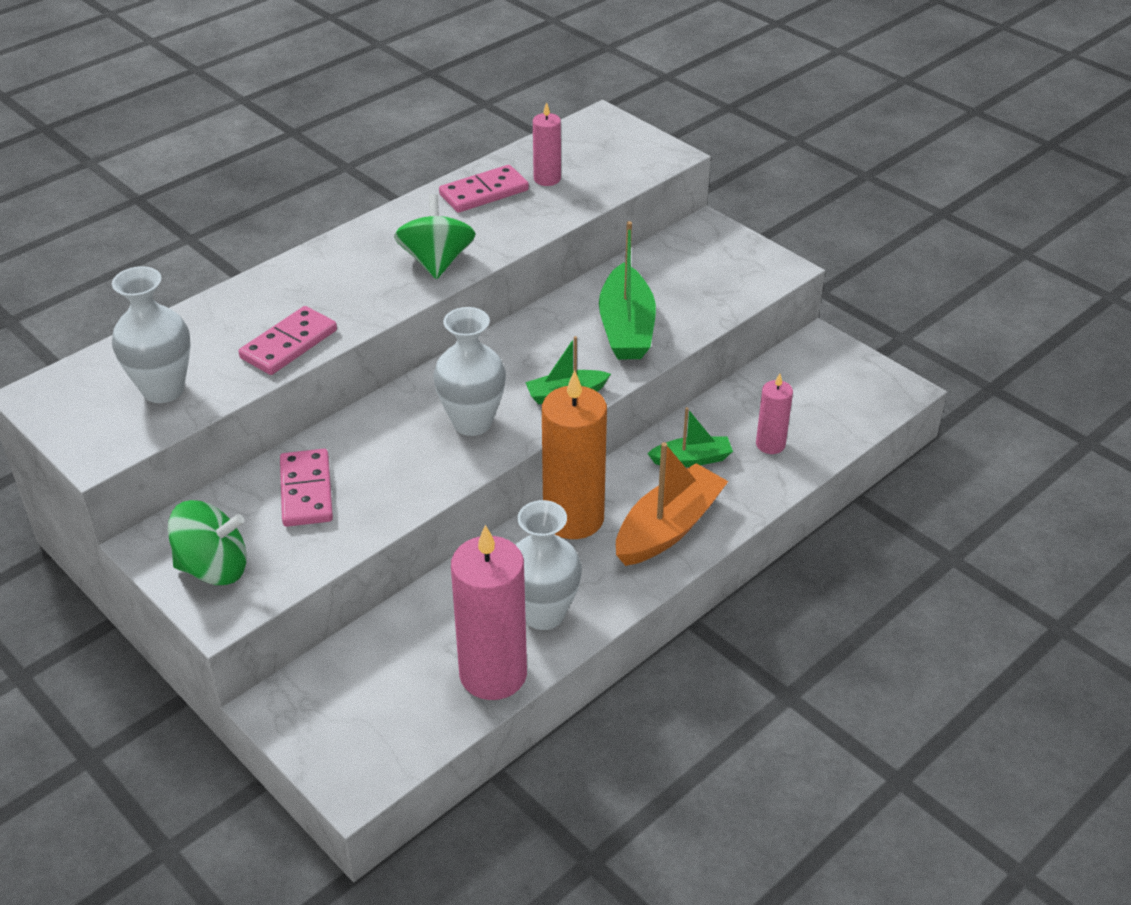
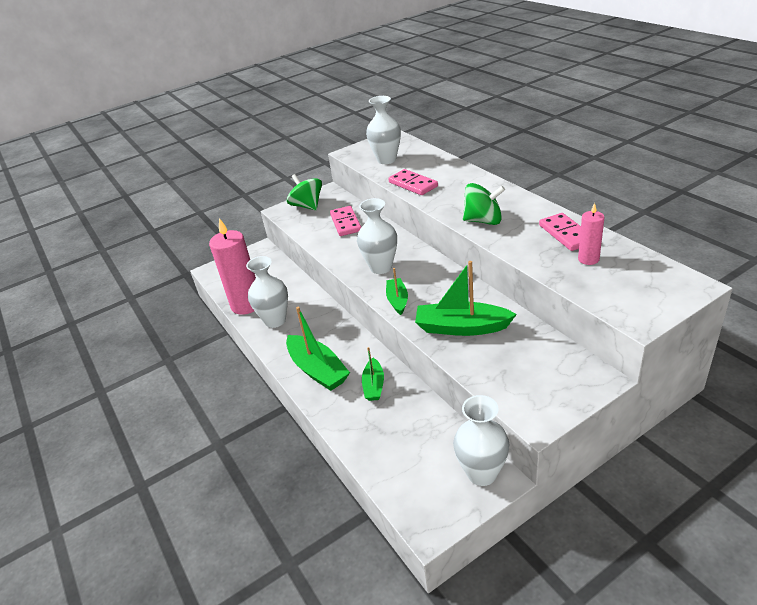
camera: 105 degrees right, 5 degrees down
(213, 568) = (307, 206): green spinning top -> green spinning top turned 135 degrees clockwise
(306, 491) = (345, 223): pink domino -> pink domino turned 75 degrees clockwise
(573, 518) = (338, 332): orange candle -> none
(668, 528) = (318, 370): orange boat -> green boat
(770, 444) = (379, 428): pink candle -> none
(816, 354) = (482, 473): none -> white vase

